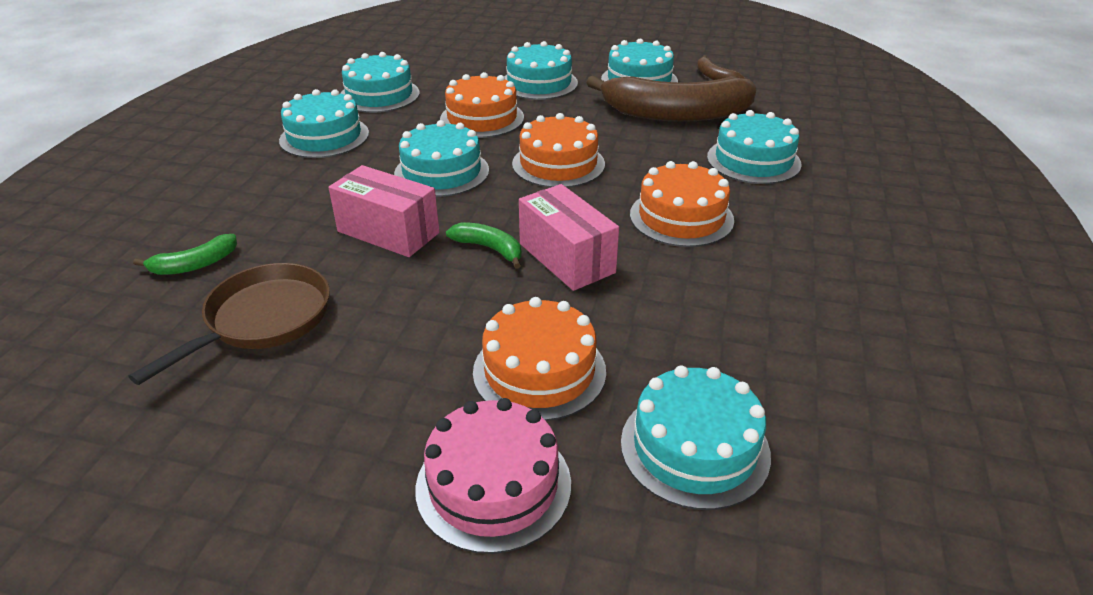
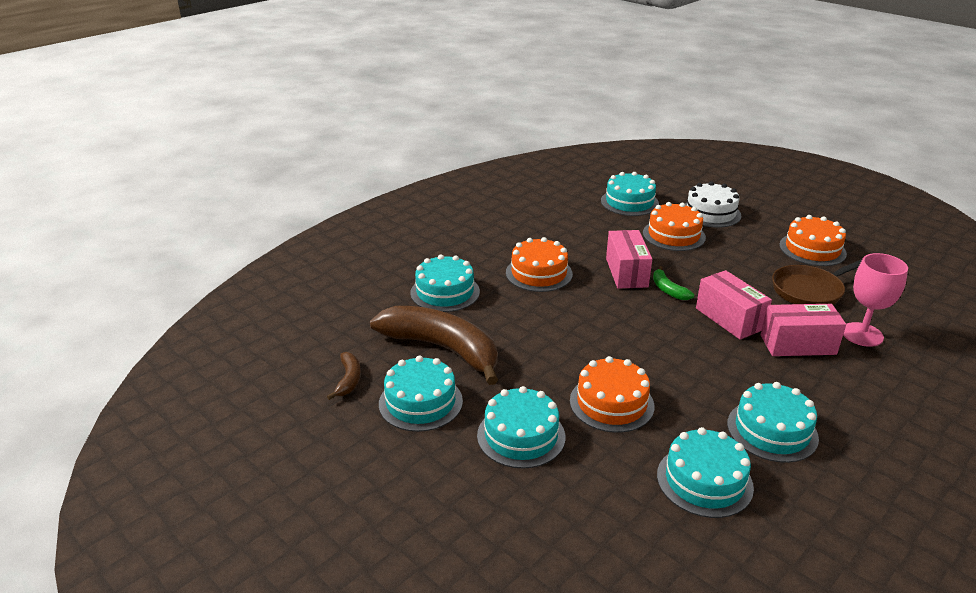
camera: 150 degrees left, 5 degrees down
(195, 265) = (862, 334): green banana -> pink goblet
(292, 224) = (798, 344): none -> pink box
(441, 172) = (675, 354): turquoise cake -> none
(493, 485) = (710, 213): pink cake -> white cake
(558, 164) = (581, 333): orange cake -> orange cake (812, 249)

